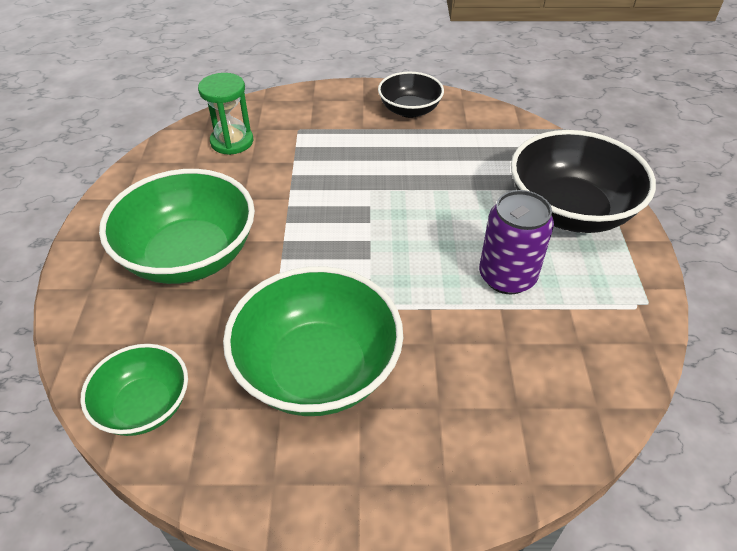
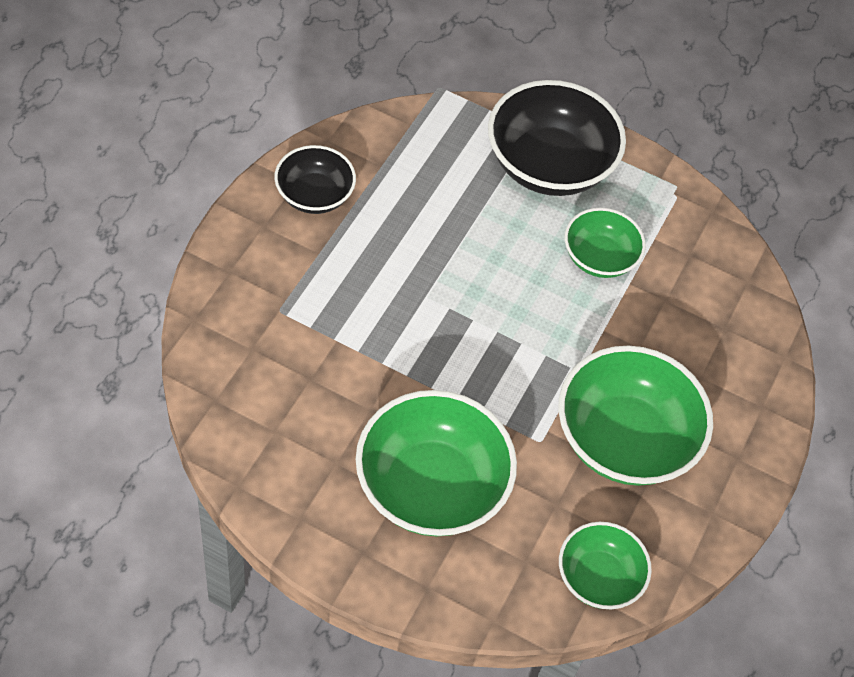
camera: 70 degrees left, 10 degrees up
(232, 142) = (260, 382): green hourglass -> none
(507, 277) = (599, 258): purple can -> green bowl

